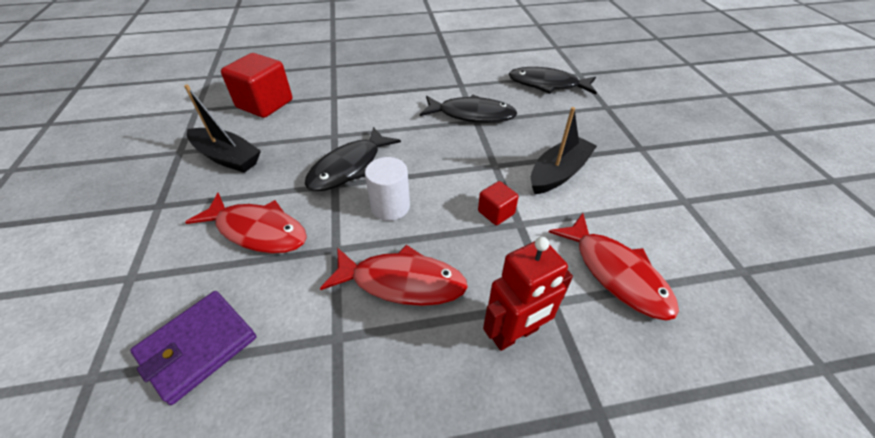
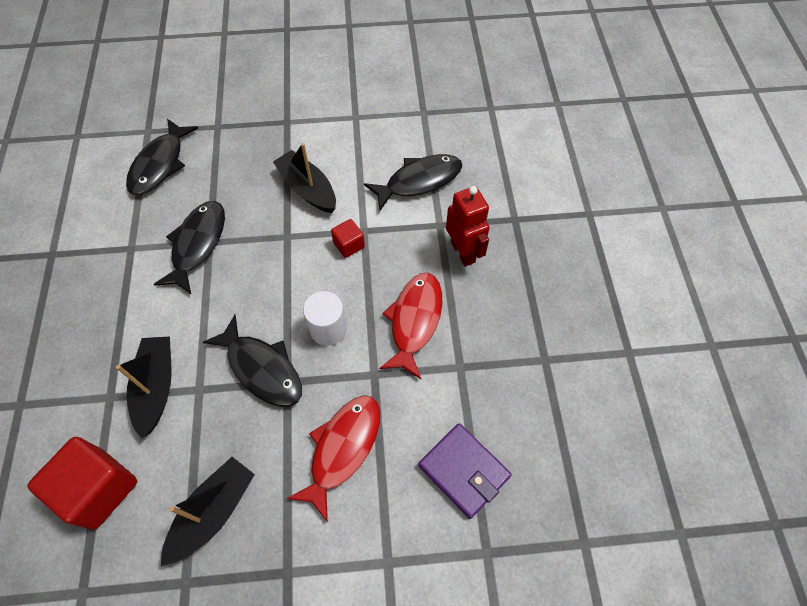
camera: 85 degrees left, 15 degrees up
(338, 115) = (156, 387): none -> black boat
(616, 273) = (419, 181): red fish -> black fish

